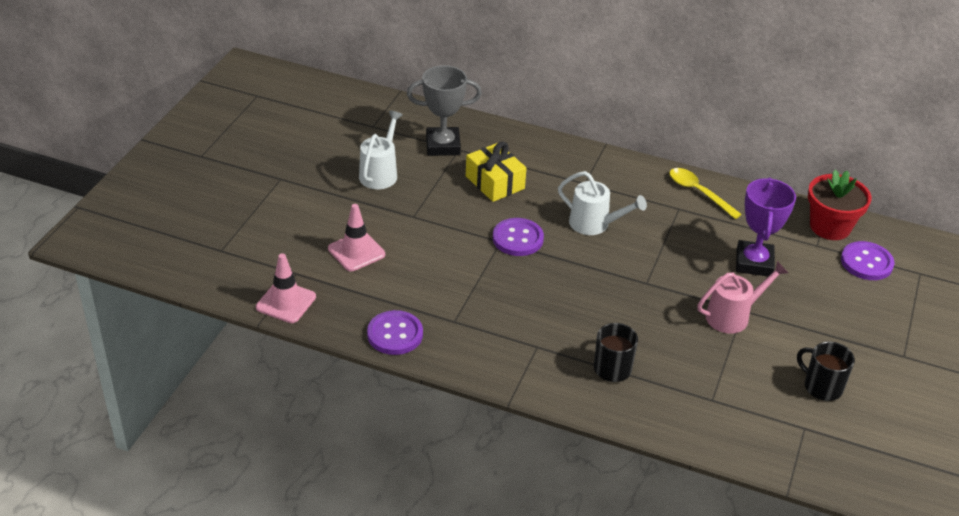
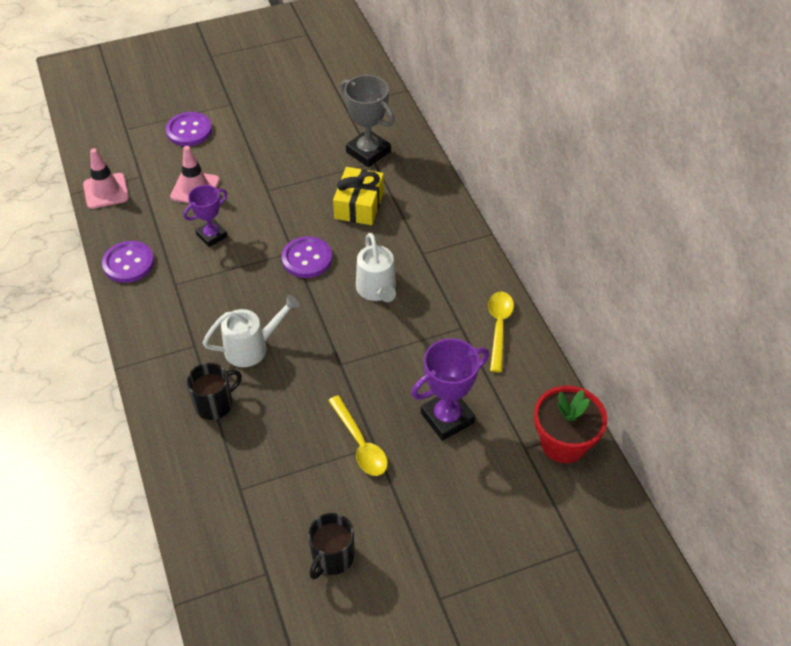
camera: 50 degrees right, 10 degrees up
(380, 173) = (296, 143): white watering can -> white watering can (252, 347)
(425, 272) = (212, 235): none -> purple trophy
(733, 316) = (360, 443): pink watering can -> yellow spoon
(822, 387) = (332, 557): black mug -> black mug turned 150 degrees counterclockwise
(866, 262) = (543, 498): purple button -> purple button (189, 131)

